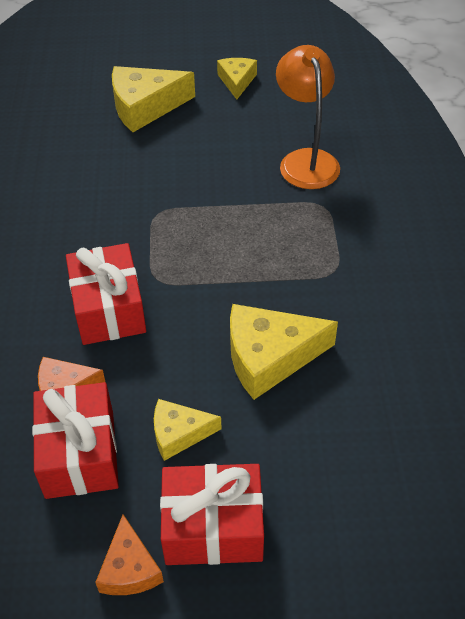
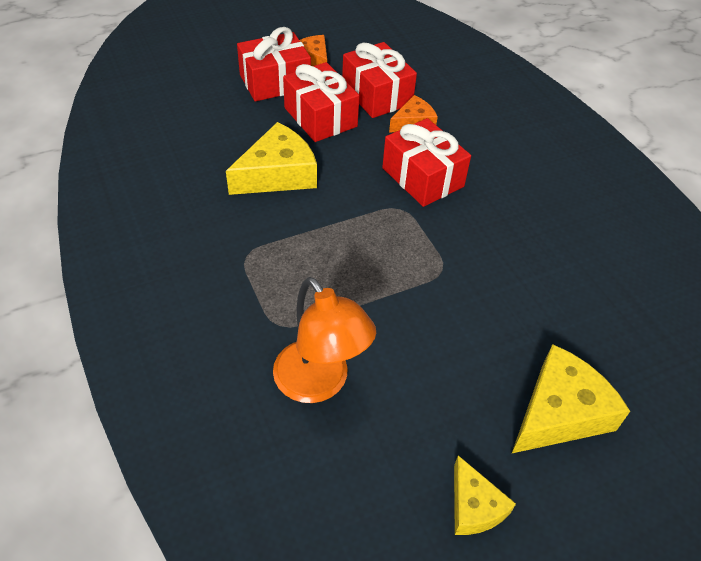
camera: 155 degrees right, 0 degrees up
(179, 433) = (320, 117): yellow cheese -> red gift

